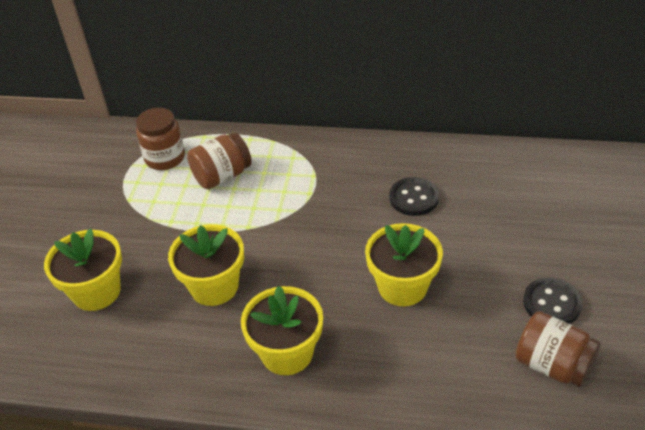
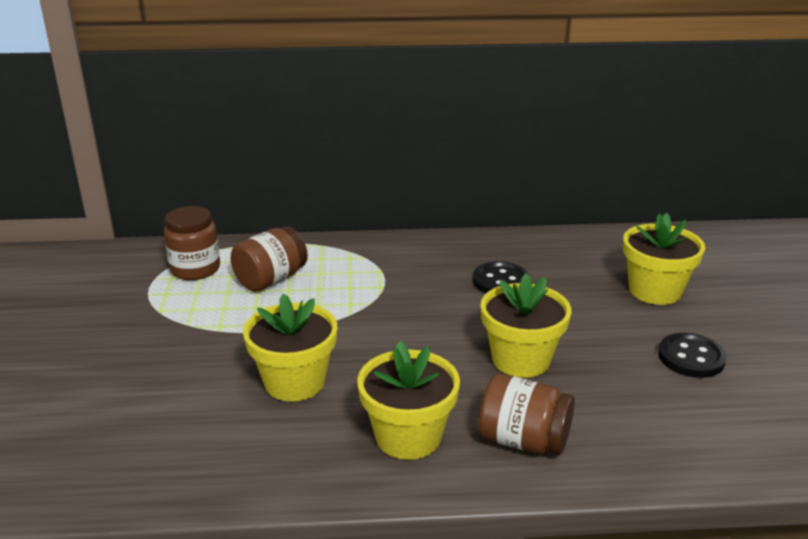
camera: 15 degrees left, 15 degrees down
(96, 291) = (141, 403): yellow flower pot -> yellow flower pot (655, 291)
(552, 365) = (718, 412): brown jar -> brown jar (523, 440)

